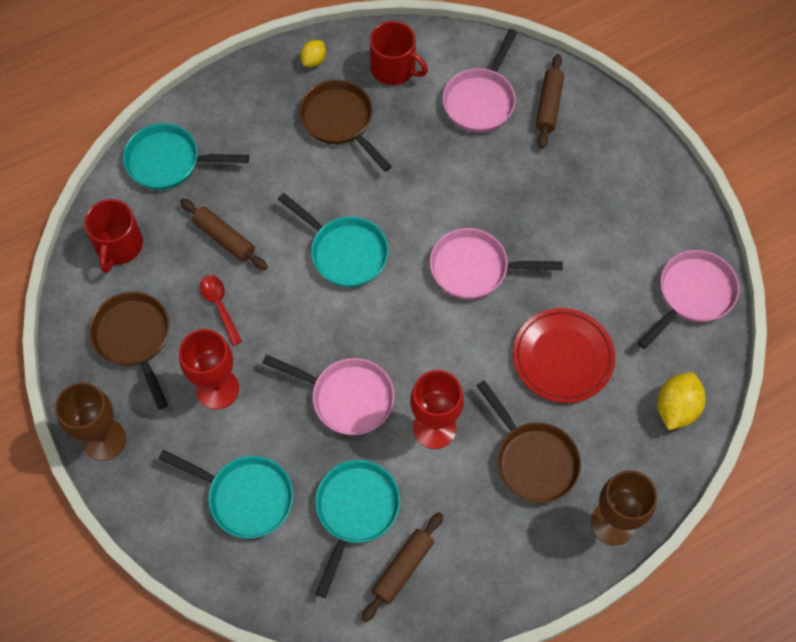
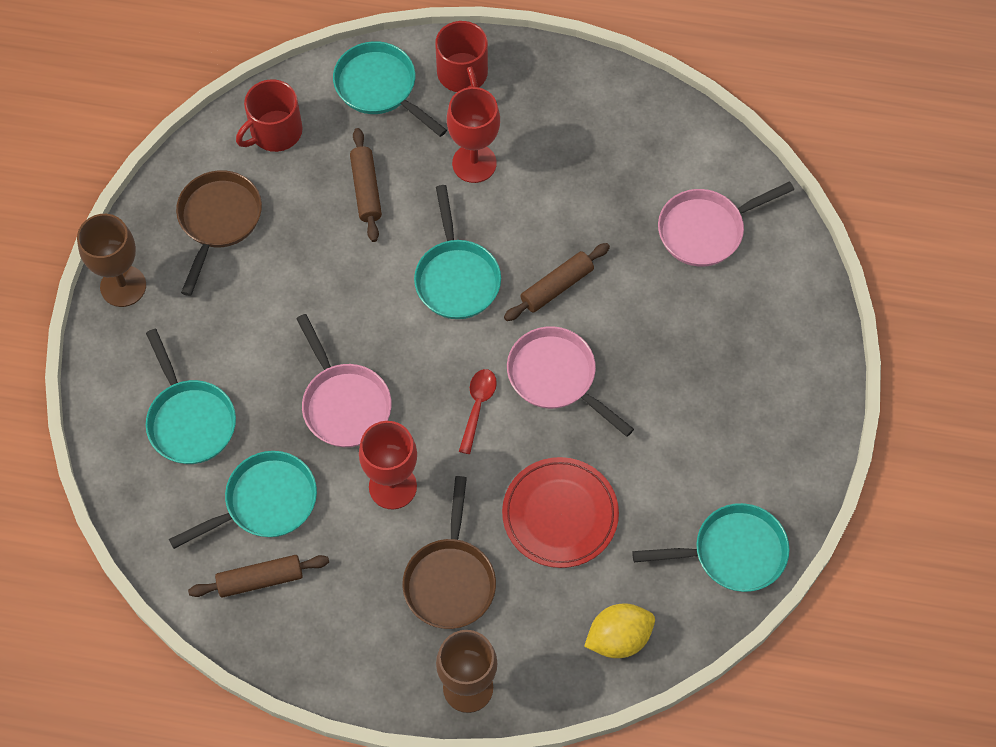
camera: 40 degrees right, 0 degrees up
(217, 389) = (247, 314): red goblet -> red goblet (474, 163)
(219, 306) = (310, 245): red spoon -> red spoon (477, 406)
(314, 60) = (587, 85): yellow lemon -> none
(340, 121) = (559, 158): brown pan -> none
(394, 68) = (653, 143): red mug -> red mug (463, 74)
(548, 106) = (765, 281): brown rolling pin -> brown rolling pin (556, 286)
(692, 295) = (732, 552): pink pan -> turquoise pan

